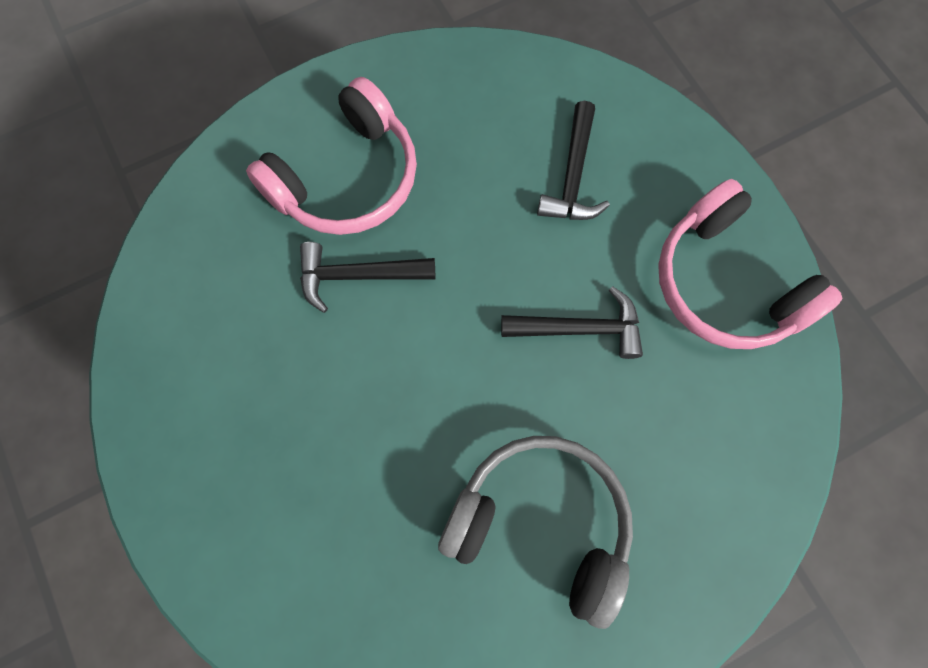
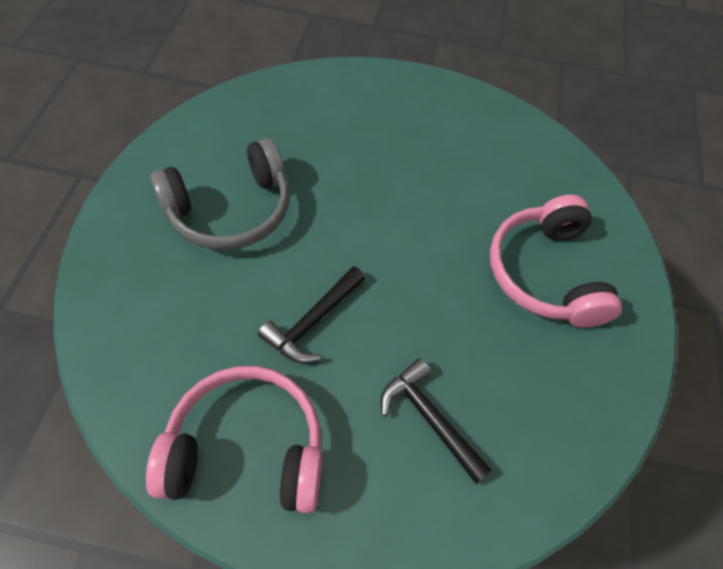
camera: 125 degrees right, 15 degrees down
(358, 275) = (465, 232): black hammer -> none

